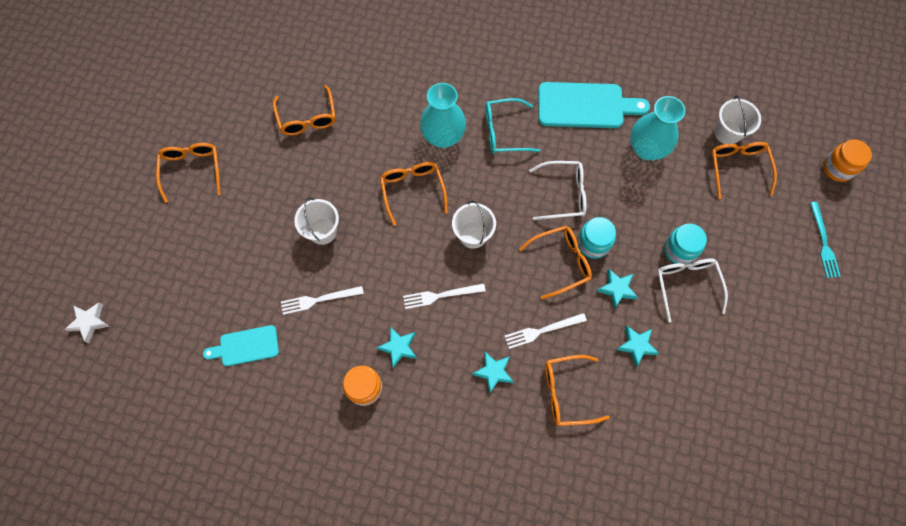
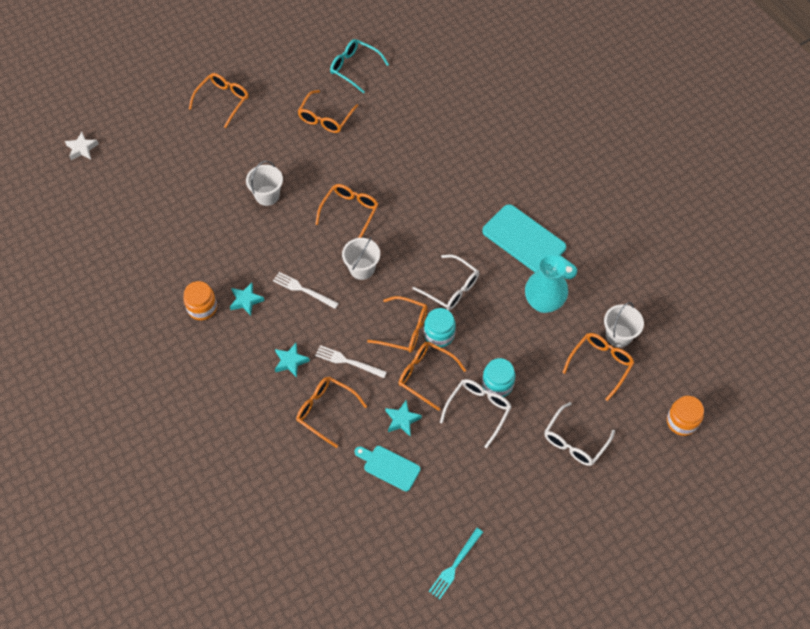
camera: 40 degrees right, 10 degrees down
(246, 346) = (156, 229): turquoise cutting board -> turquoise cutting board (389, 467)
(319, 300) = (225, 235): white fork -> none
(443, 137) = (404, 192): turquoise vase -> none
(504, 132) = (450, 218): turquoise glasses -> turquoise glasses (354, 68)
(616, 289) = (425, 375): turquoise star -> orange glasses
(781, 249) = (574, 441): none -> white glasses
(823, 242) = (613, 461): turquoise fork -> turquoise fork (455, 565)

